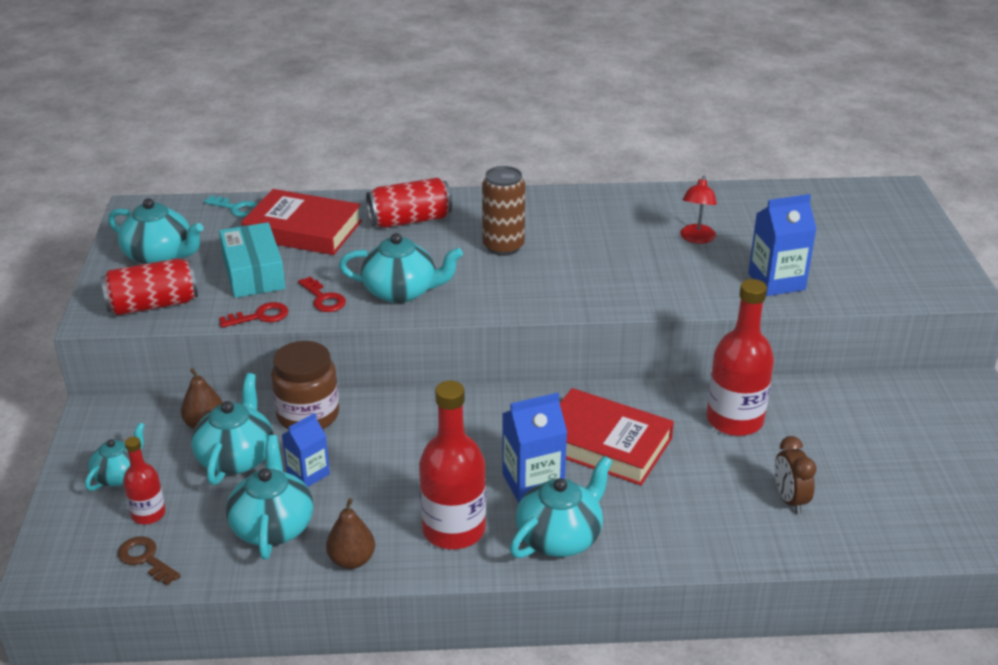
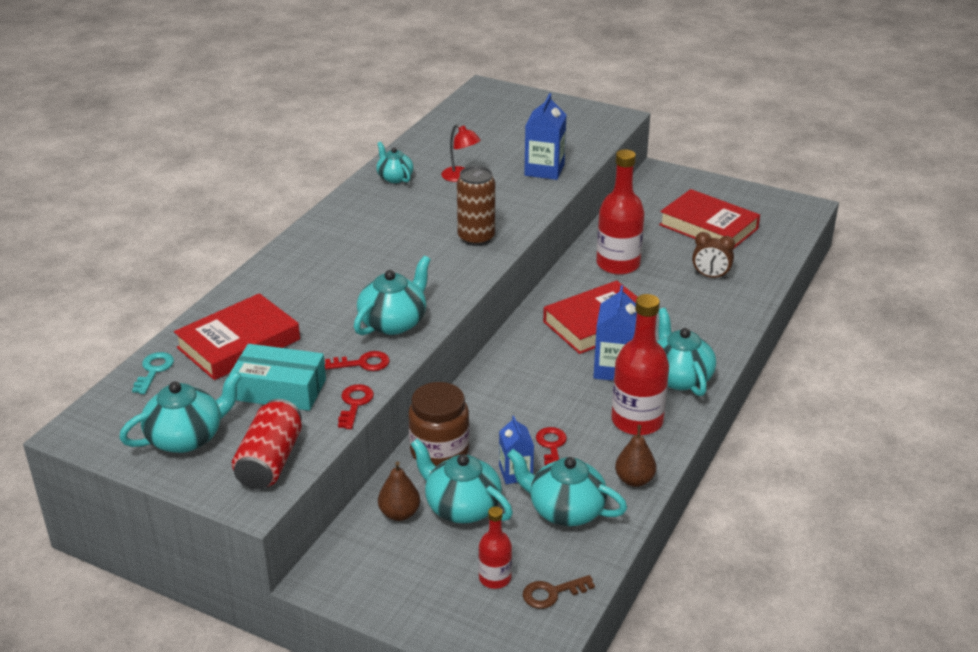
camera: 60 degrees left, 0 degrees up
(119, 475) = (426, 584): turquoise teapot -> turquoise teapot (394, 177)
(237, 208) = (154, 370): turquoise key -> turquoise key turned 45 degrees counterclockwise
(366, 483) = (551, 446): none -> red key
(410, 220) = (289, 286): red can -> none
(503, 246) = (381, 256): brown can -> brown can (476, 238)
(898, 465) = (708, 227): none -> red book

